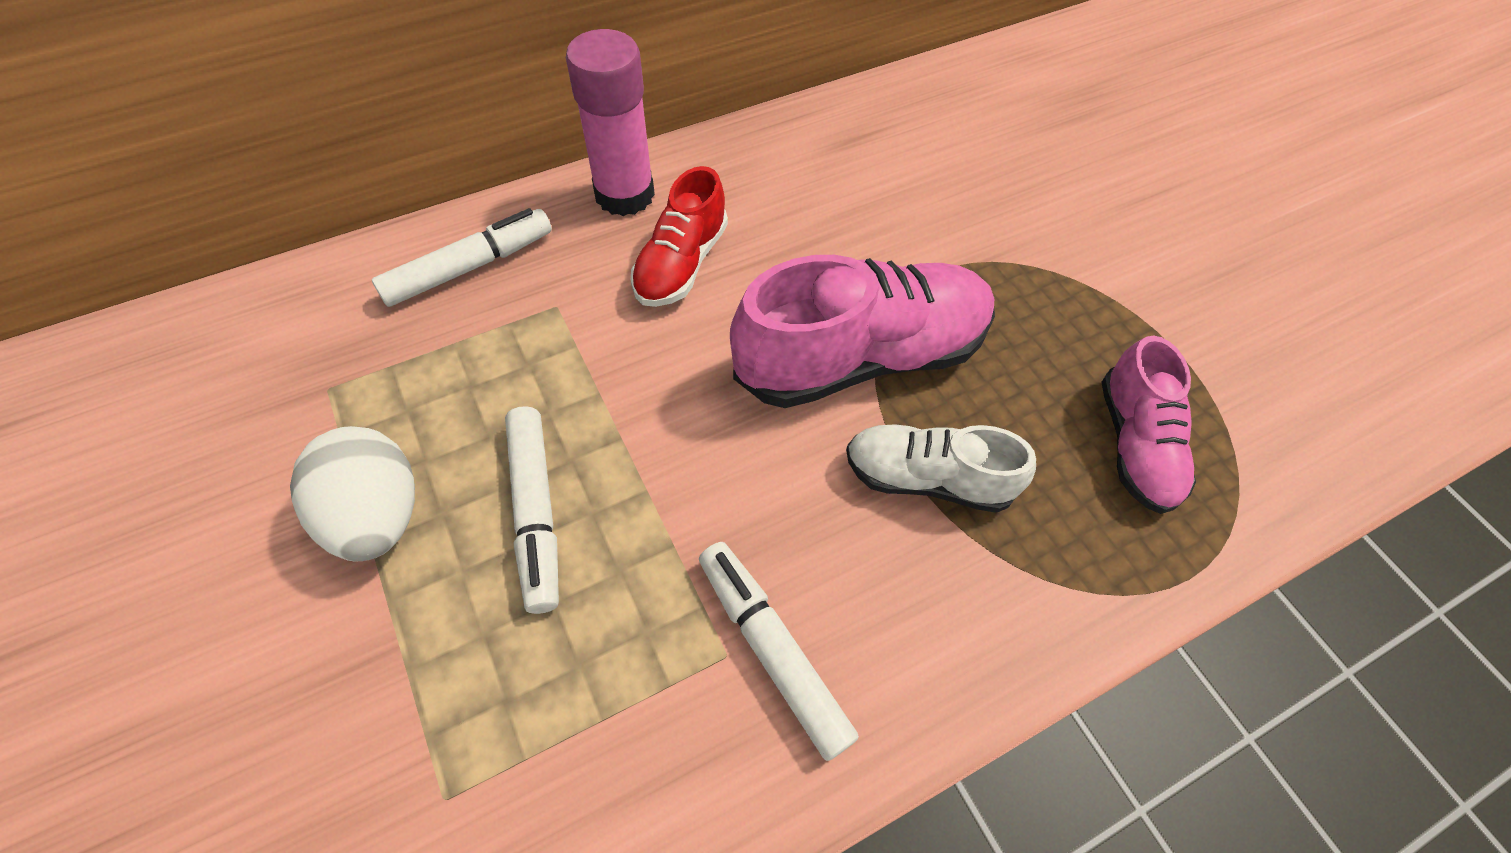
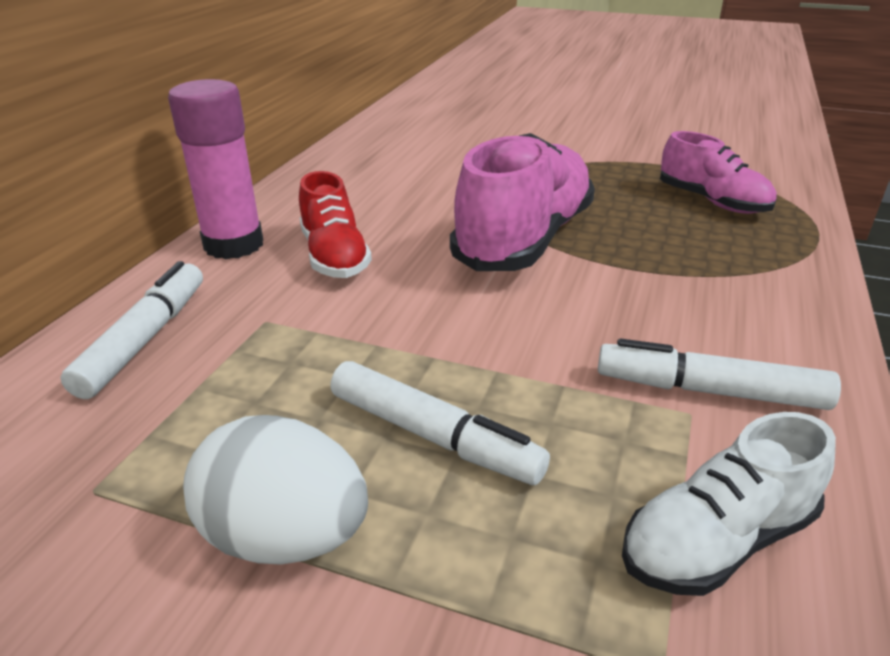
camera: 40 degrees left, 25 degrees down
(927, 478) = (648, 266): white shoe -> white shoe (717, 541)

